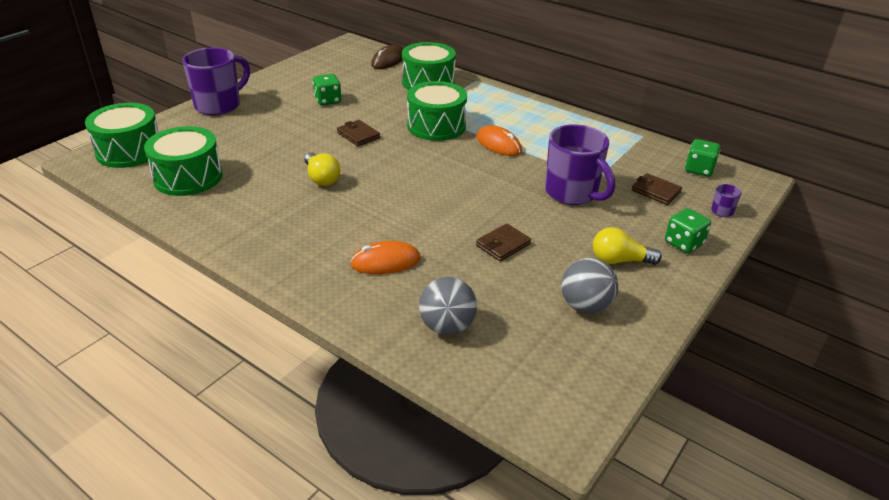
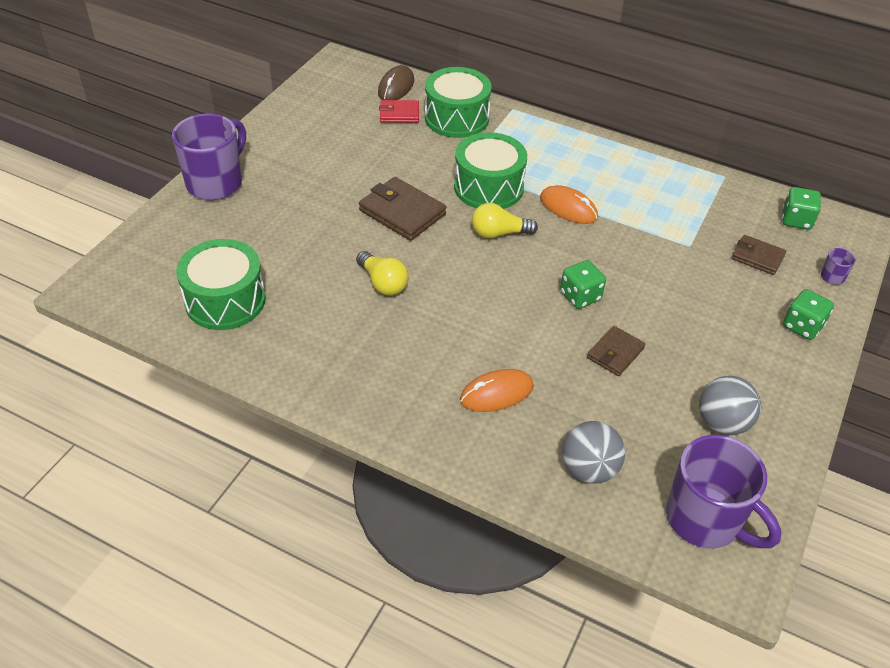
camera: 10 degrees left, 10 degrees up
(129, 151) = (136, 268): green drum -> none
(328, 100) = (346, 161): green dice -> green dice (580, 296)
(358, 135) = (402, 212): brown wallet -> brown wallet, size x1.63
(383, 76) = (399, 114): none -> red wallet
(572, 193) = (669, 270): purple mug -> purple mug (705, 520)
(619, 260) = (742, 358): yellow light bulb -> yellow light bulb (499, 233)

